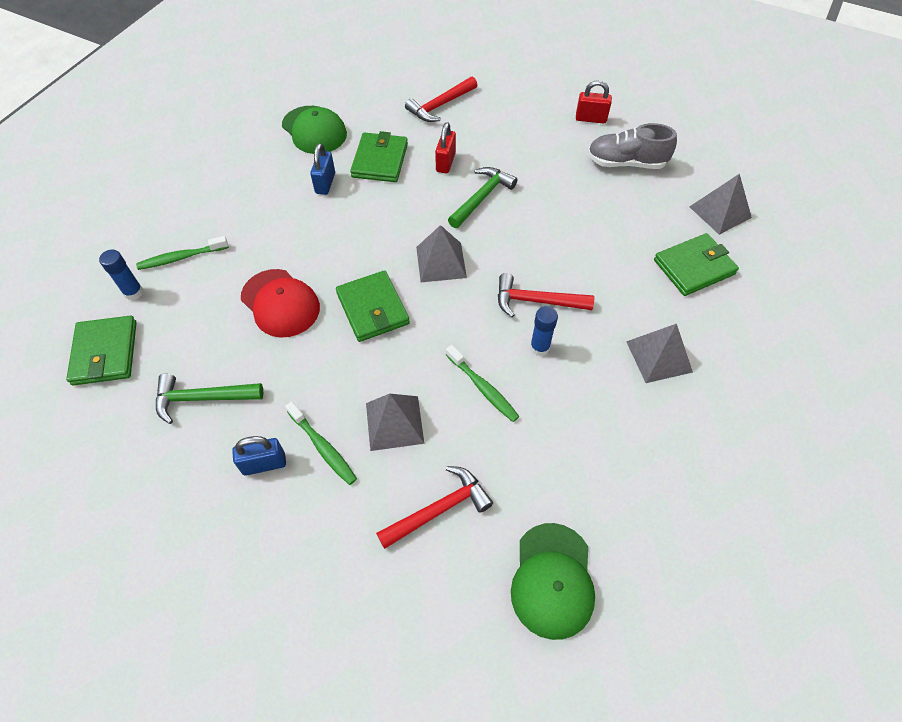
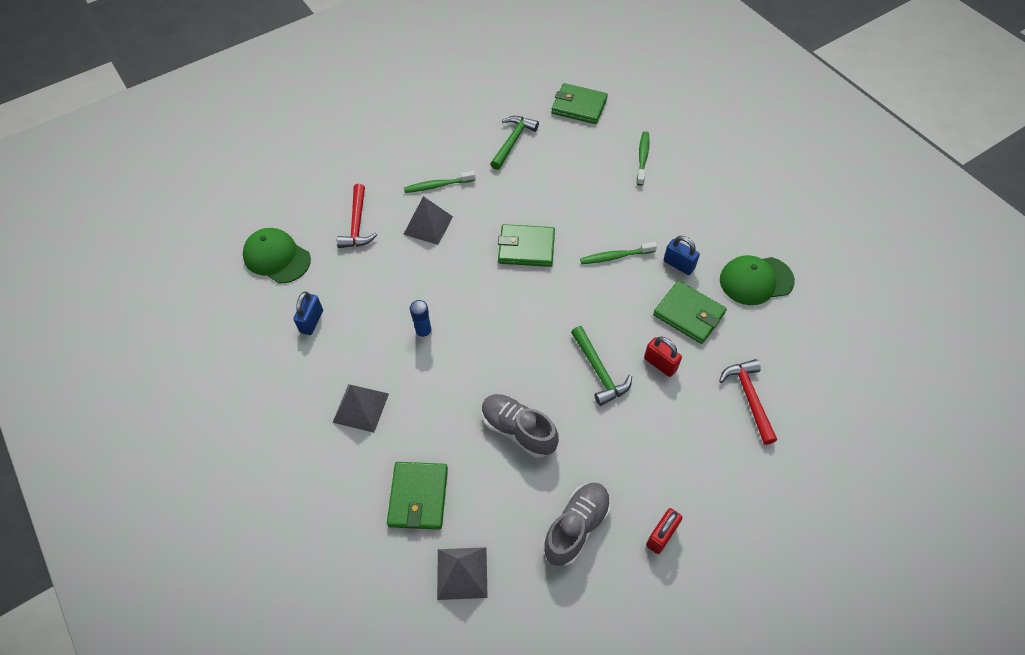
camera: 120 degrees right, 0 degrees up
(133, 292) = (623, 128): blue glue stick -> none
(264, 464) = (447, 157): blue padlock -> blue padlock (312, 321)
(280, 303) = (565, 199): red cap -> none
(441, 262) = (544, 308): grey pyramid -> none
(483, 388) = (417, 283): green toothbrush -> green toothbrush (615, 256)
(536, 301) = (465, 353): red hammer -> none
(580, 228) = (518, 430): none -> grey shoe

